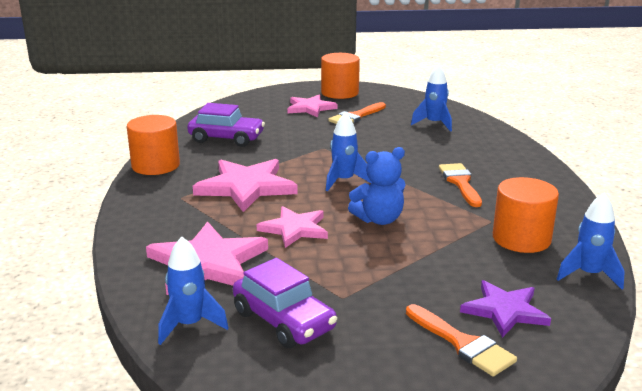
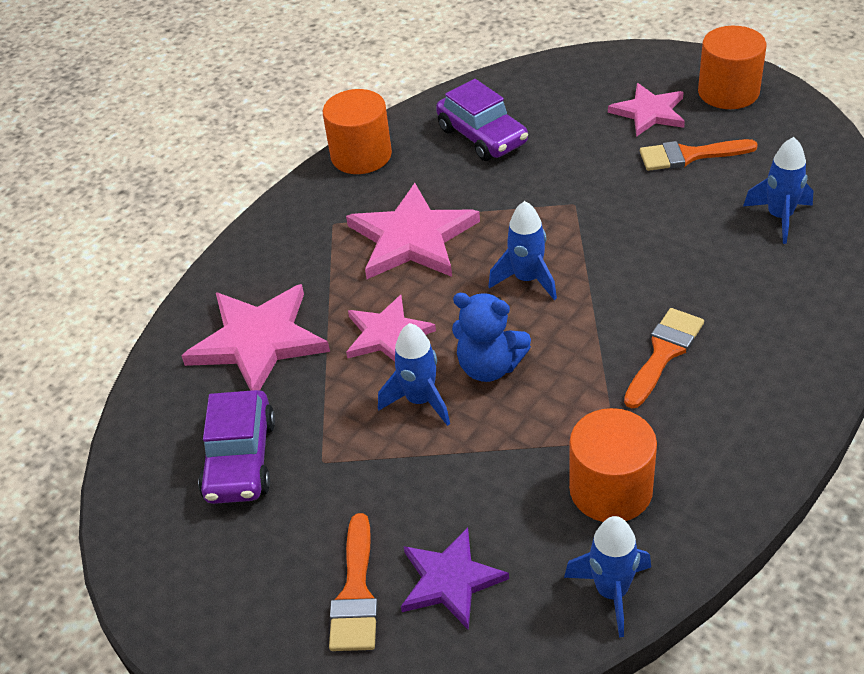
camera: 45 degrees right, 20 degrees up
(190, 325) = (165, 416): blue rocket -> blue rocket (420, 401)

